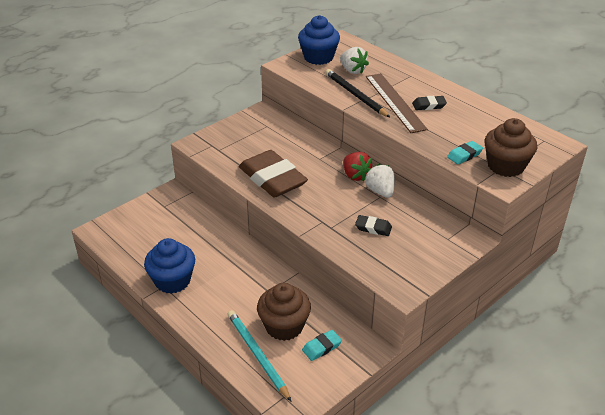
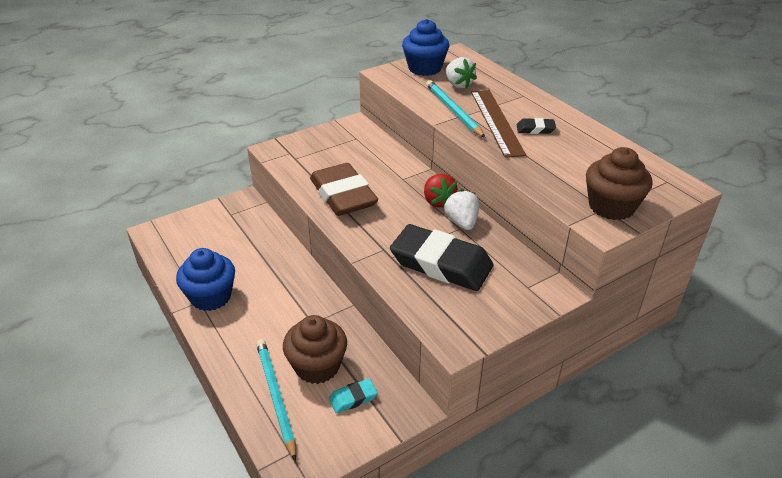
camera: 10 degrees right, 0 degrees up
(355, 95) = (453, 111): black pencil -> turquoise pencil
(373, 228) = (441, 263): black eraser -> black eraser, size x2.31
(464, 155) = (563, 189): turquoise eraser -> none

